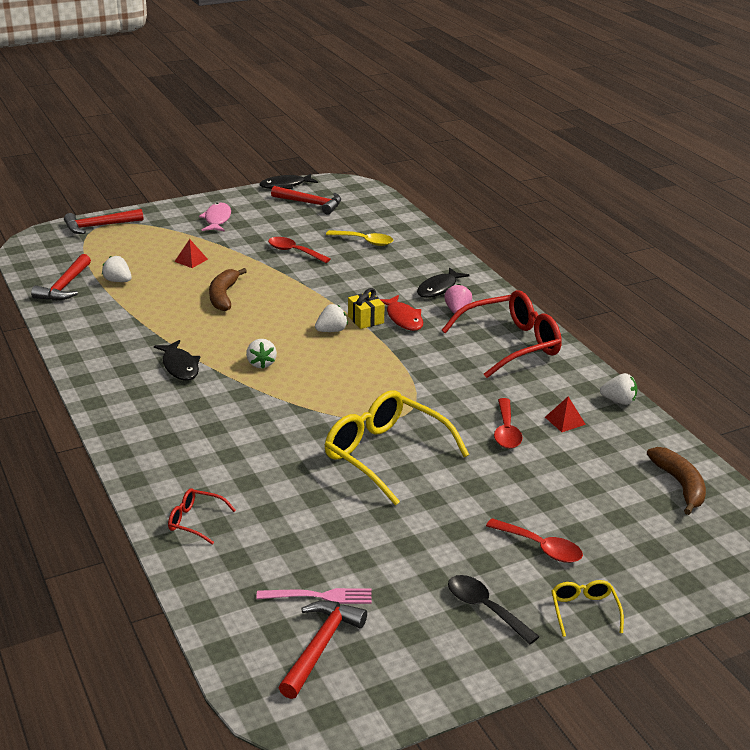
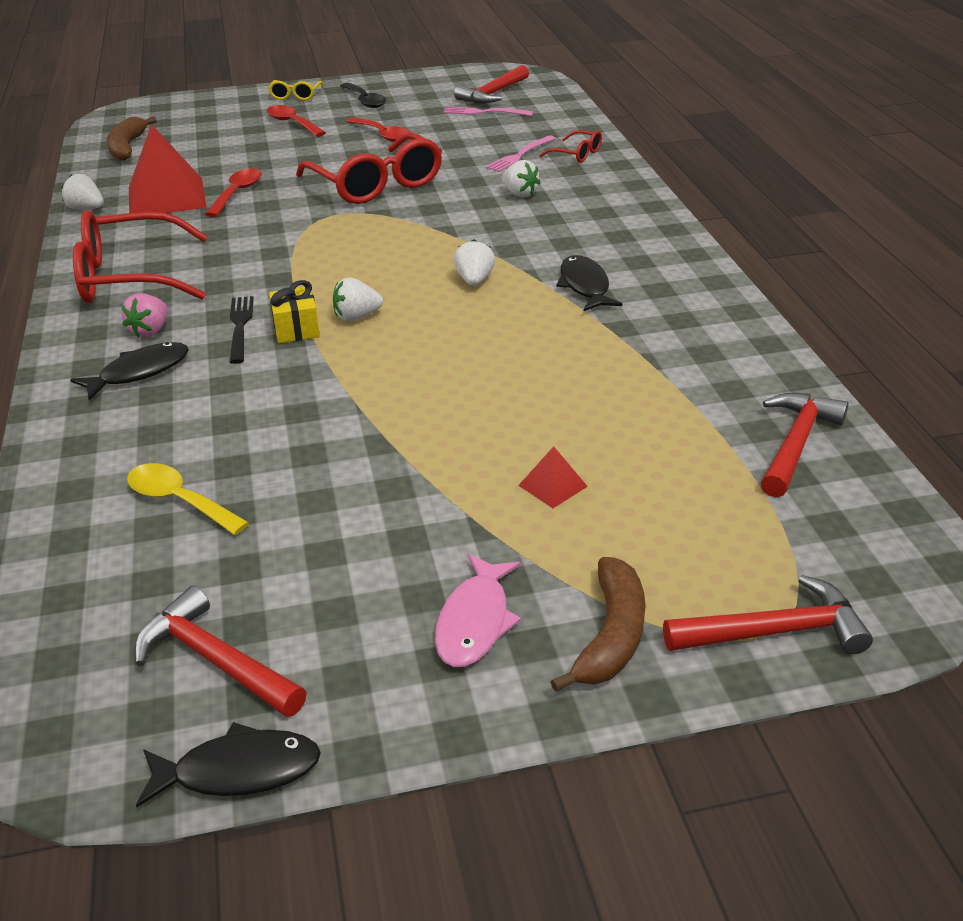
camera: 165 degrees left, 5 degrees up
(118, 281) = (696, 446): white strawberry -> white strawberry (520, 194)
(223, 296) = (503, 393): brown banana -> brown banana (611, 636)
(257, 512) = (519, 156): none -> pink fork
(294, 252) = (337, 486): red spoon -> red spoon (383, 135)
(386, 455) = (376, 184): yellow glasses -> red glasses
(403, 318) = (240, 326): red fish -> black fork
(565, 420) = (167, 197): red pyramid -> red pyramid, size x2.28

